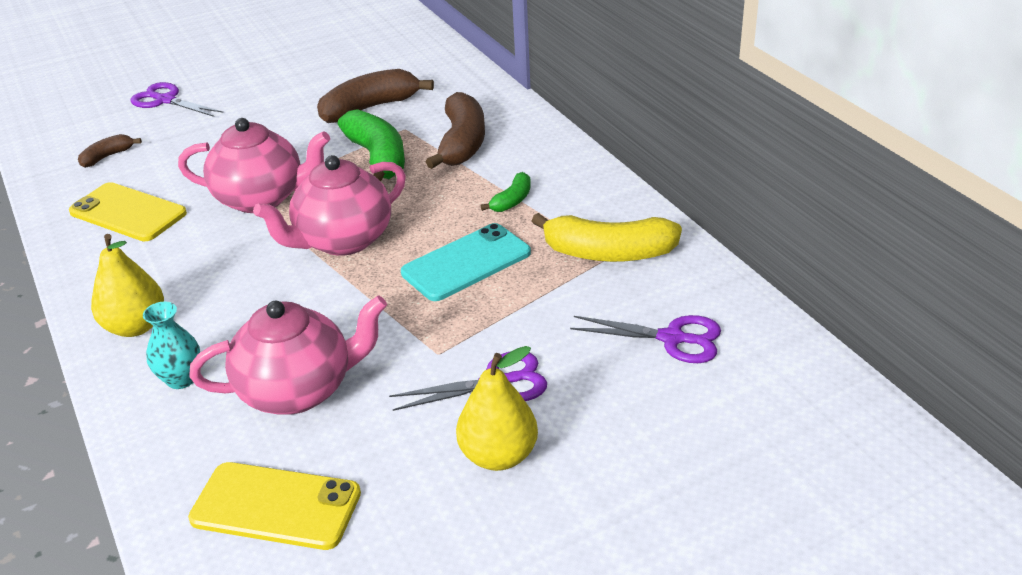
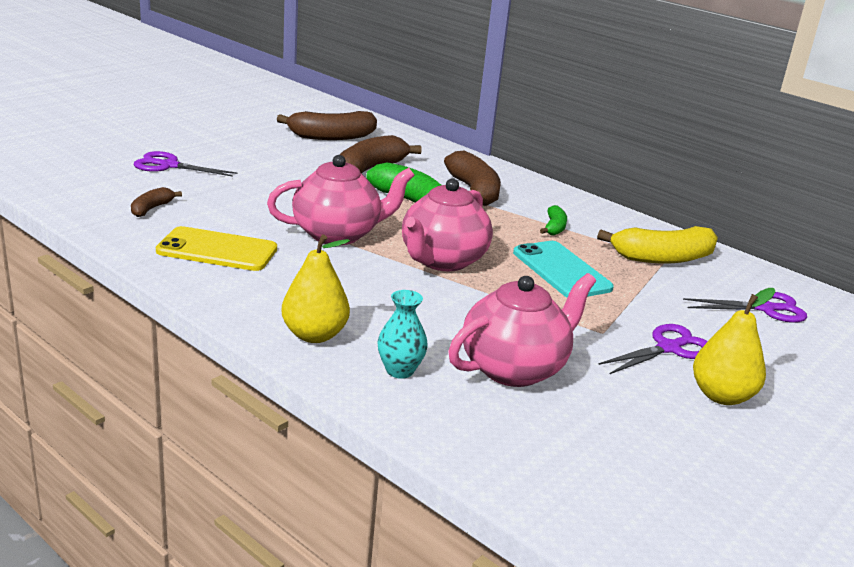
camera: 25 degrees left, 10 degrees down
(276, 506) = (582, 453): yellow phone -> none
(365, 60) = (331, 136): none -> brown banana
(466, 263) = (561, 270): turquoise phone -> turquoise phone turned 60 degrees counterclockwise

